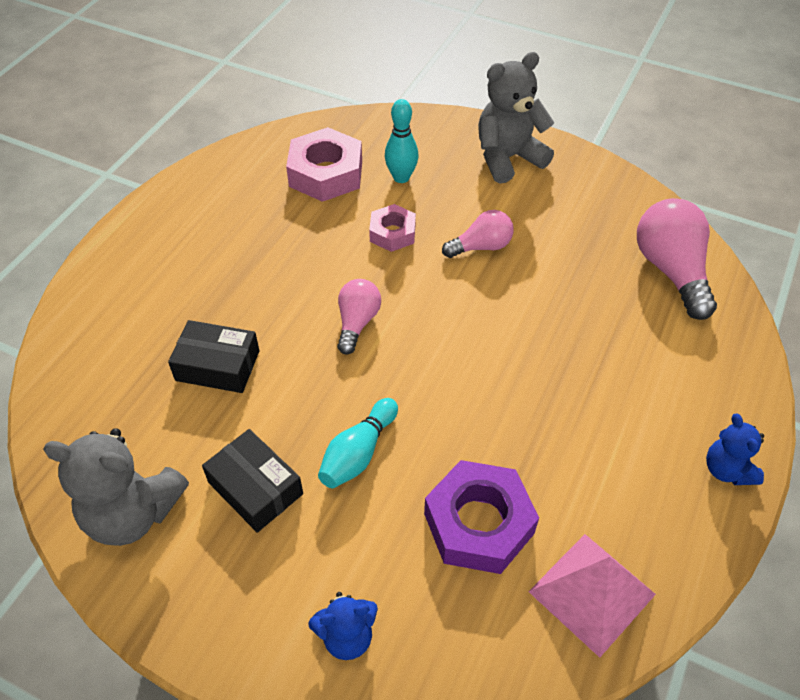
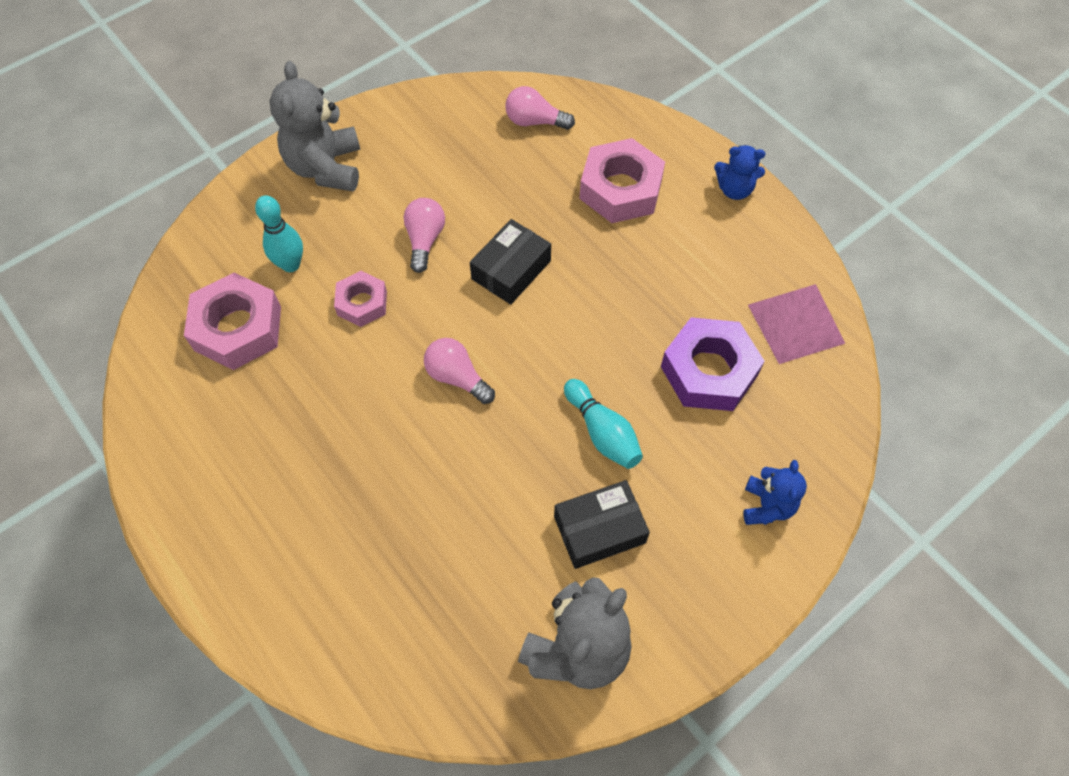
camera: 65 degrees left, 10 degrees up
(217, 365) = (442, 518): black box -> black box (511, 270)
(646, 367) = (620, 189): none -> pink nut
(671, 270) = (534, 121): pink light bulb -> pink light bulb, size x0.60

